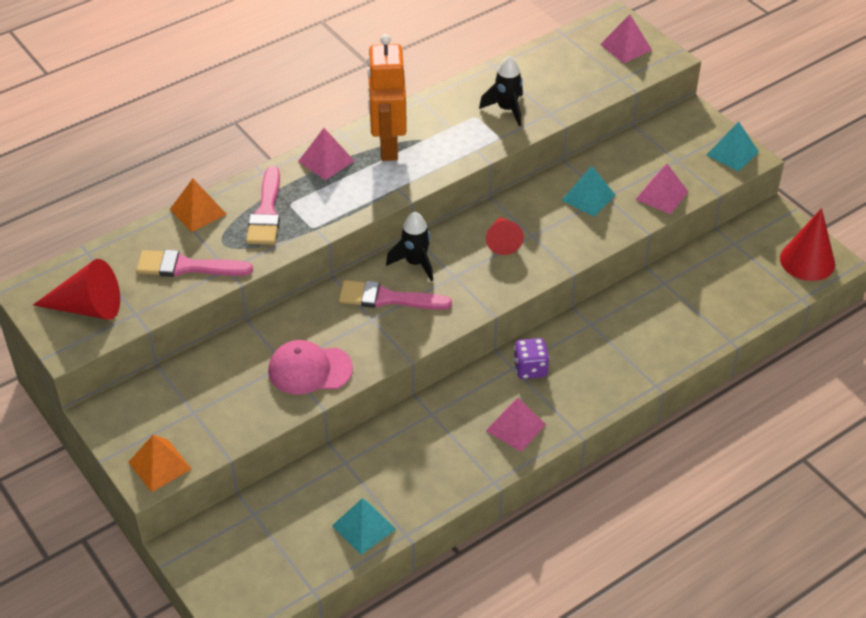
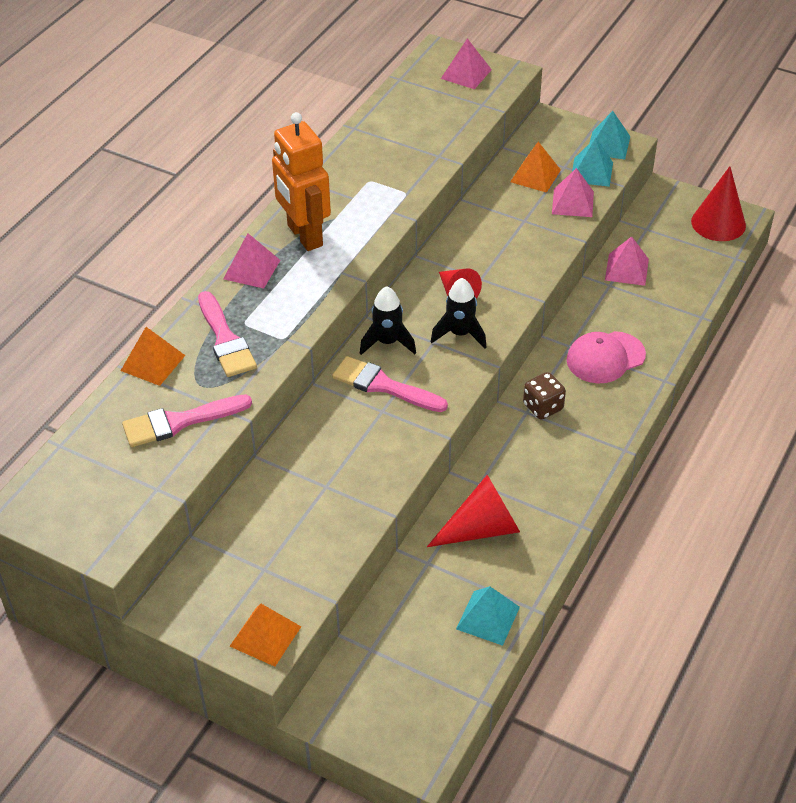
camera: 25 degrees left, 0 degrees up
(87, 307) = (100, 501): red cone -> red cone (482, 528)
(309, 370) = (354, 482): pink cap -> pink cap (605, 358)
(387, 298) = (383, 385): pink brush -> pink brush turned 45 degrees clockwise
(507, 109) = (395, 164): black rocket -> black rocket (460, 334)
(515, 427) = (566, 466): pink pyramid -> pink pyramid (626, 269)
(530, 369) = (543, 407): purple dice -> brown dice
(588, 197) = (508, 226): turquoise pyramid -> turquoise pyramid (591, 172)
(644, 160) = (535, 176): none -> orange pyramid

